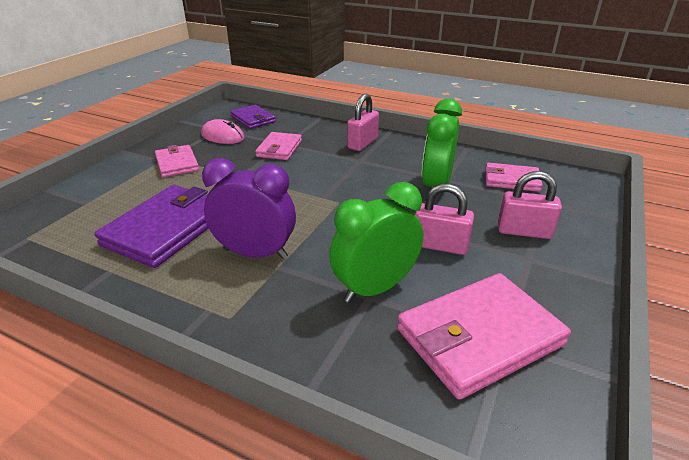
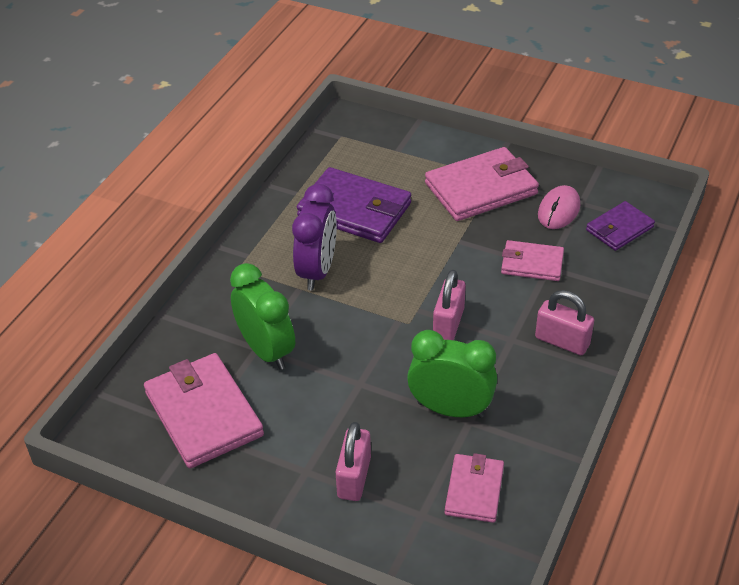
camera: 90 degrees right, 10 degrees up
(177, 163) = (481, 189): pink wallet -> pink wallet, size x1.72
(440, 245) = (328, 401): pink padlock -> pink padlock (448, 323)

